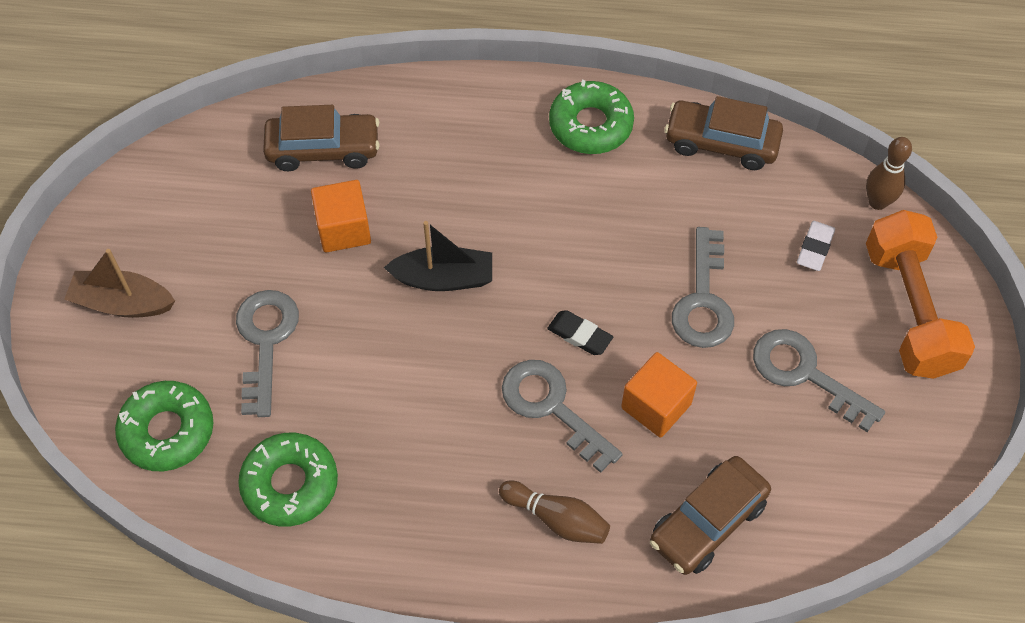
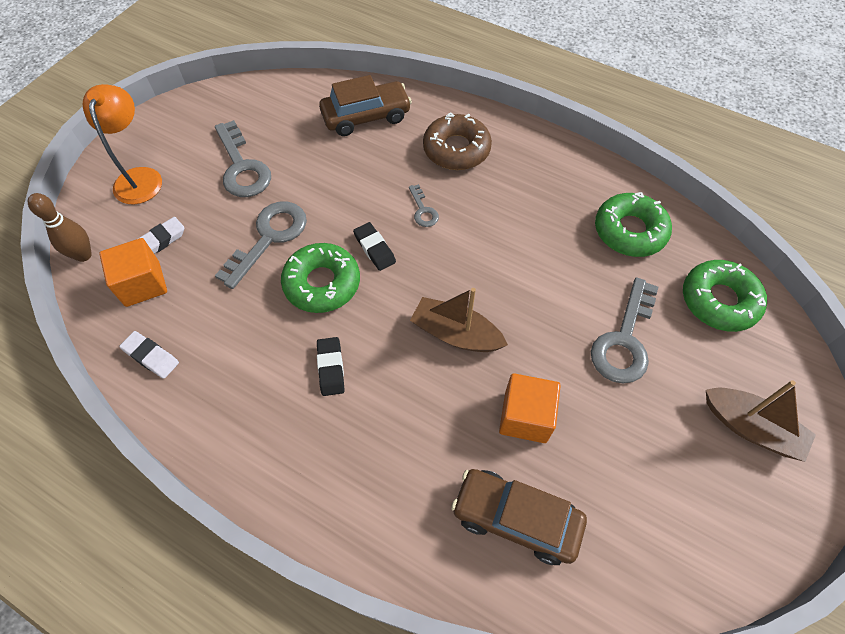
camera: 155 degrees left, 0 degrees up
(443, 278) = (456, 334): black boat -> brown boat
(548, 199) = (331, 368): none -> black eraser
(552, 407) = (423, 210): grey key -> grey key, size x0.50
(557, 519) = (456, 149): brown bowling pin -> brown donut
(590, 125) = (246, 427): green donut -> green donut (322, 283)
(656, 406) = (352, 185): orange cube -> orange cube (142, 284)
(721, 143) = (151, 356): brown car -> white eraser
(909, 310) = (140, 177): orange dumbbell -> orange lamp

